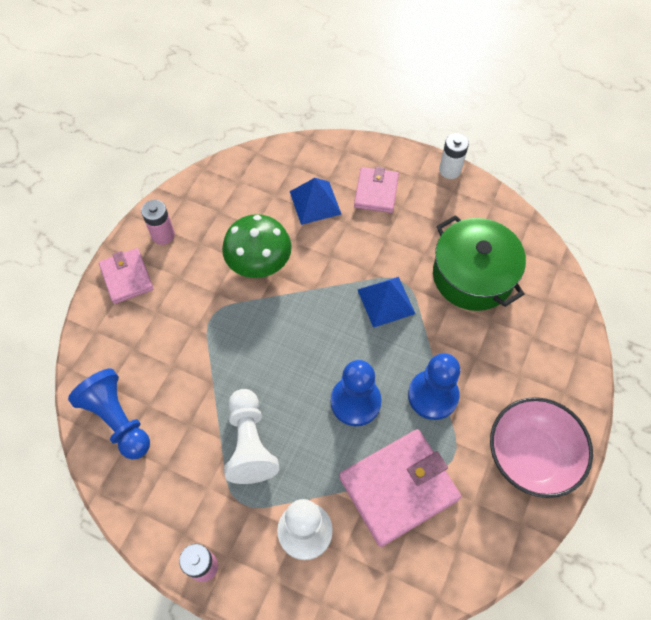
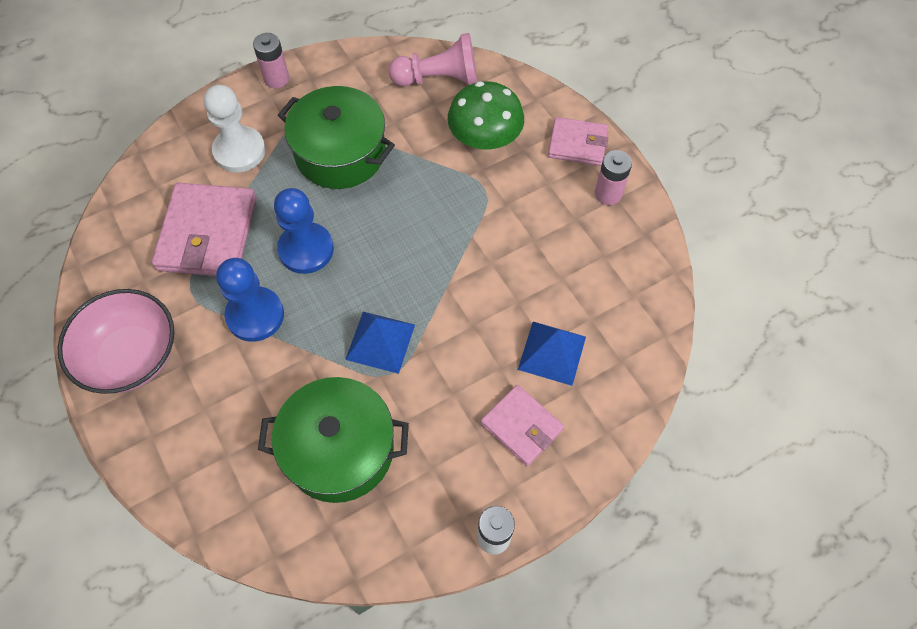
camera: 125 degrees right, 0 degrees up
(117, 420) = (438, 79): blue pawn -> pink pawn
(250, 443) = (340, 153): white pawn -> green pot
(259, 261) = (515, 257): green mushroom -> green mushroom (485, 138)

